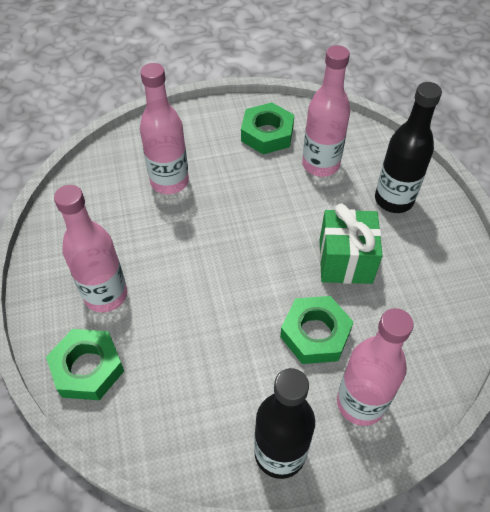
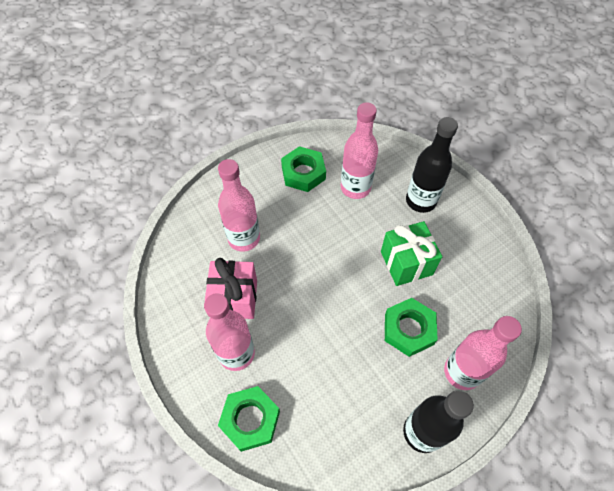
camera: 20 degrees left, 5 degrees up
(131, 238) = (235, 298): none -> pink gift

